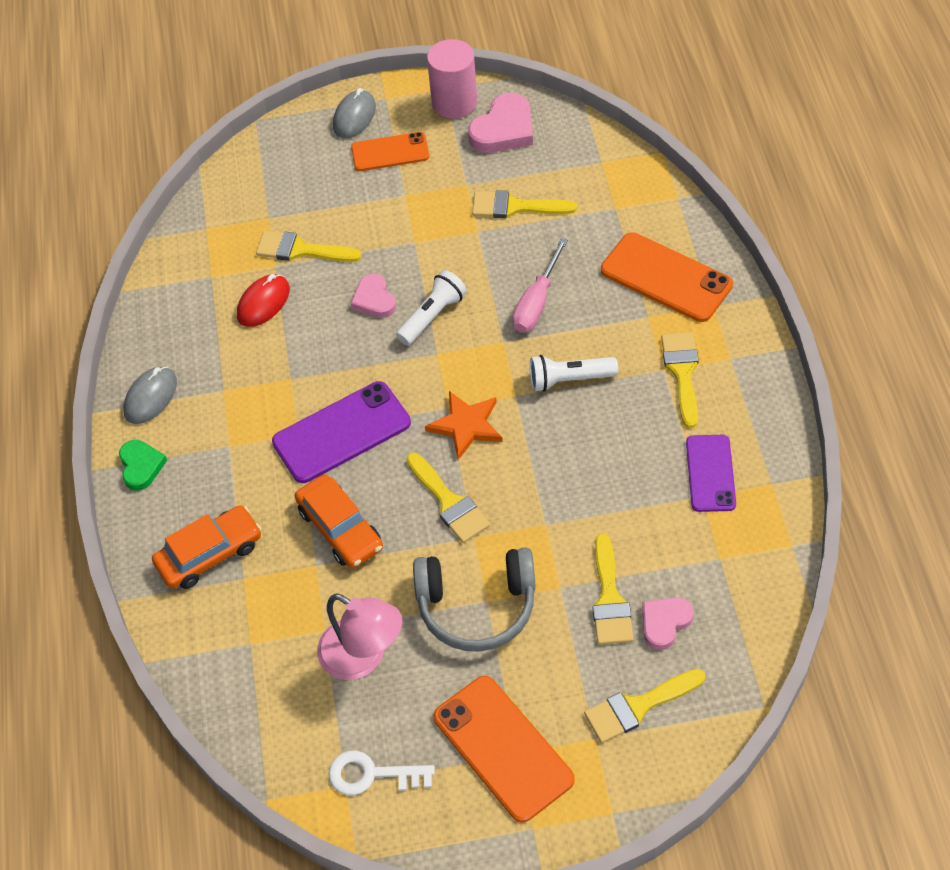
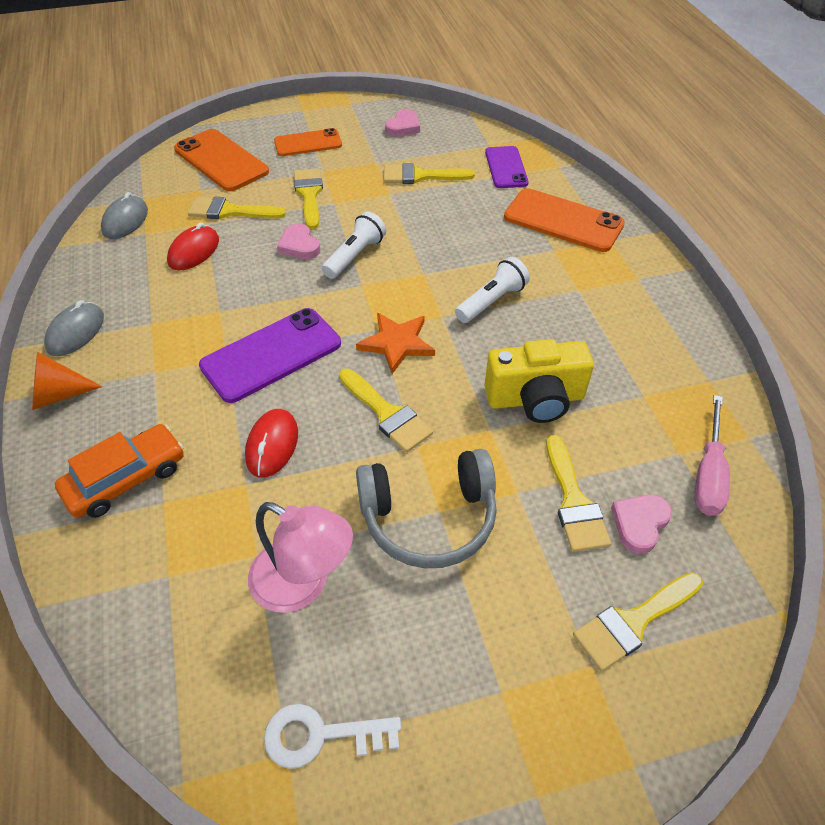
camera: 10 degrees left, 5 degrees down
(141, 466) = (58, 395): green heart -> orange cone
(340, 528) = (272, 445): orange car -> red mouse
(354, 117) = (276, 122): grey mouse -> grey mouse (125, 221)
(454, 103) = (360, 111): pink cylinder -> none
(503, 129) = (403, 127): pink heart -> pink heart, size x0.64
(503, 748) = (482, 687): orange phone -> orange phone (221, 161)
(537, 302) = (450, 242): pink screwdriver -> pink screwdriver (708, 474)
(569, 380) = (491, 301): white flashlight -> white flashlight turned 150 degrees clockwise
(594, 494) = (535, 399): none -> yellow camera
(682, 372) = (596, 291): yellow brush -> yellow brush (309, 195)
(710, 473) = (647, 374): purple phone -> purple phone (506, 167)

